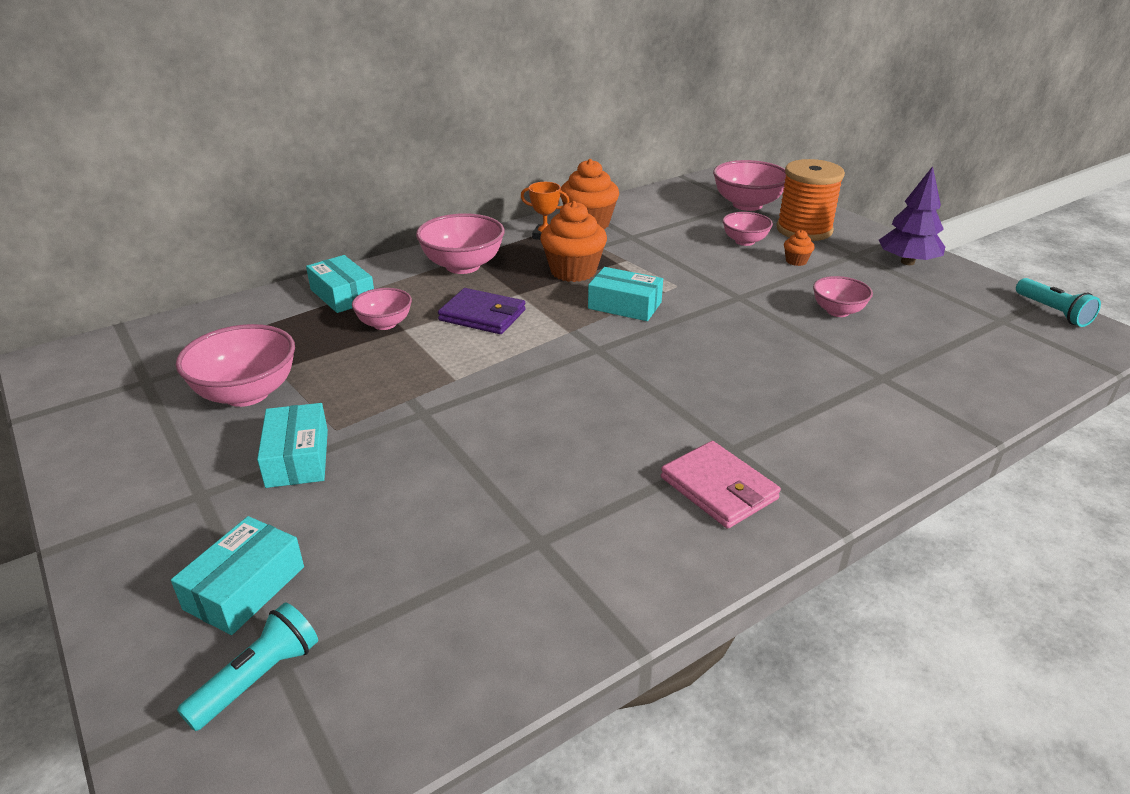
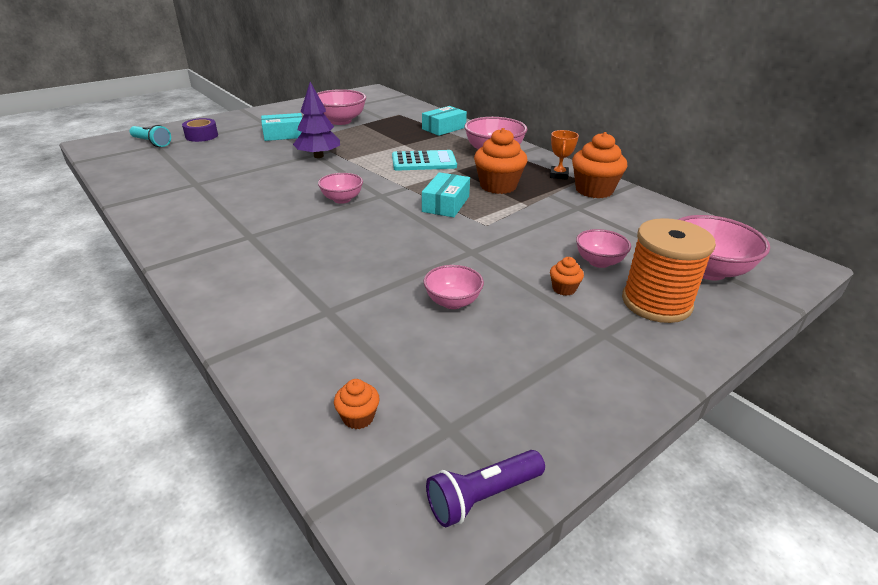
camera: 85 degrees right, 0 degrees up
(244, 588) = (201, 136): turquoise box -> purple tape
(385, 324) = (410, 140): pink bowl -> pink bowl (342, 199)
(482, 315) = (424, 162): purple wallet -> turquoise calculator
(718, 488) = (212, 229): pink wallet -> none
(907, 262) = (600, 374): purple tree -> purple tree (318, 156)
(1016, 356) = (358, 417): none -> orange cupcake
(1053, 312) = (482, 497): turquoise flashlight -> purple flashlight

